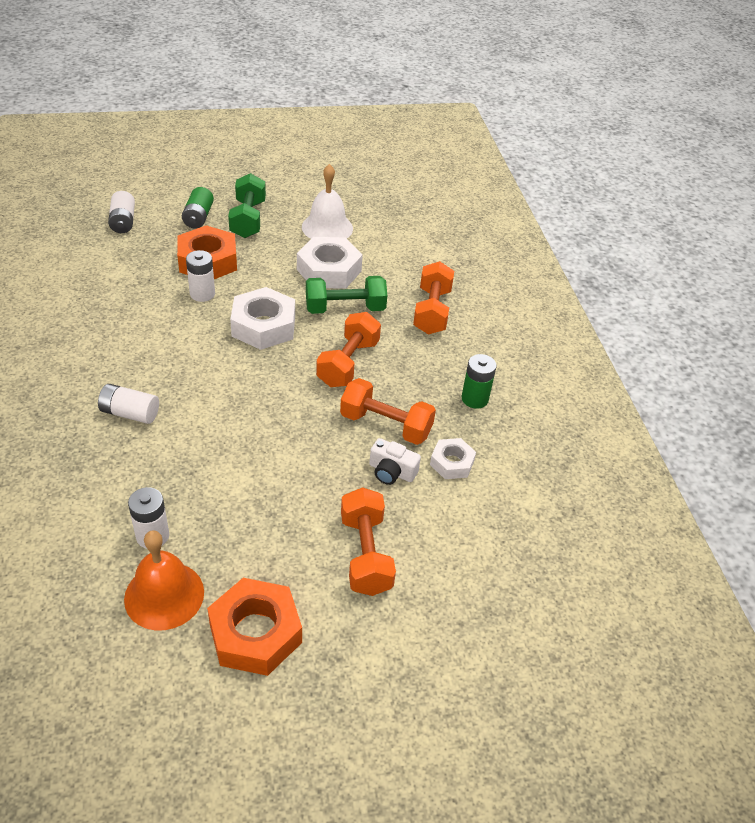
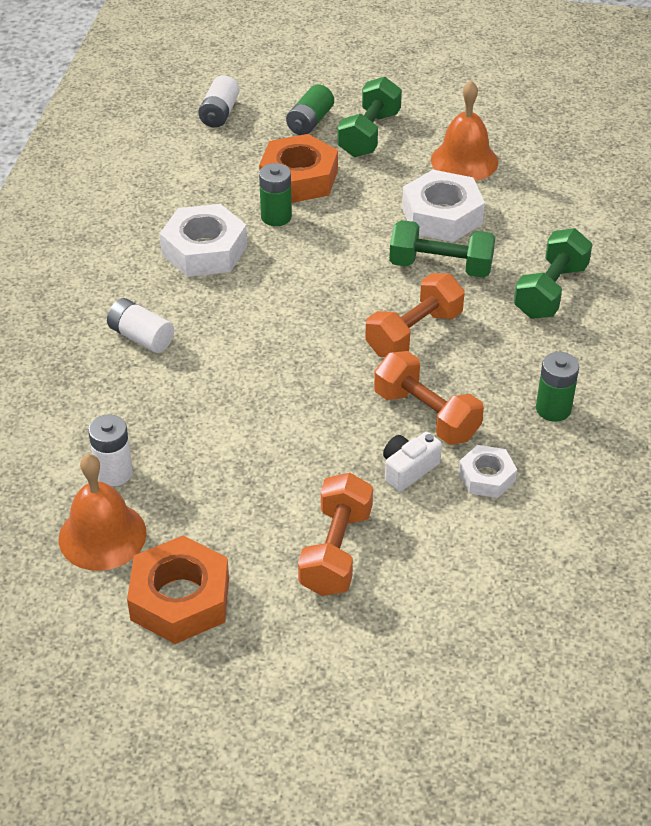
camera: 25 degrees right, 0 degrees up
(202, 294) = (276, 217): white battery -> green battery
(263, 326) = (332, 268): white nut -> white nut (204, 250)
(327, 227) = (464, 161): white bell -> orange bell
(391, 471) = (408, 469): white camera -> white camera turned 90 degrees clockwise
(432, 311) = (550, 291): orange dumbbell -> green dumbbell

